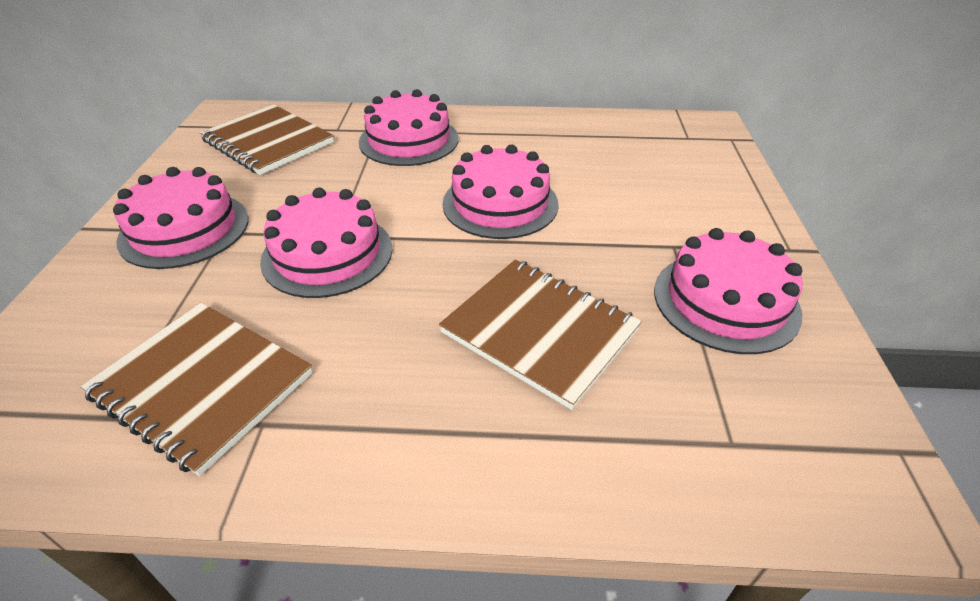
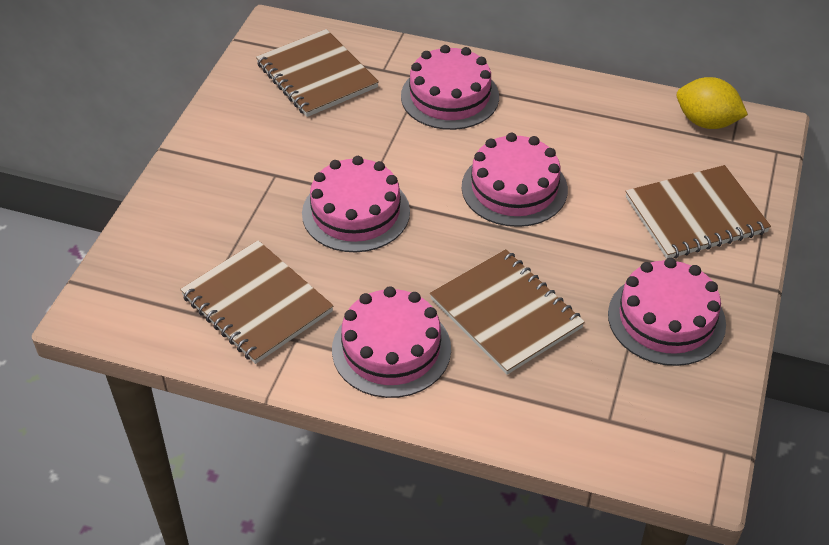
camera: 15 degrees right, 5 degrees up
(184, 229) = (242, 165): pink cake -> pink cake (391, 349)
(656, 127) = (706, 122): none -> yellow lemon
(693, 198) = (695, 215): none -> brown notebook

